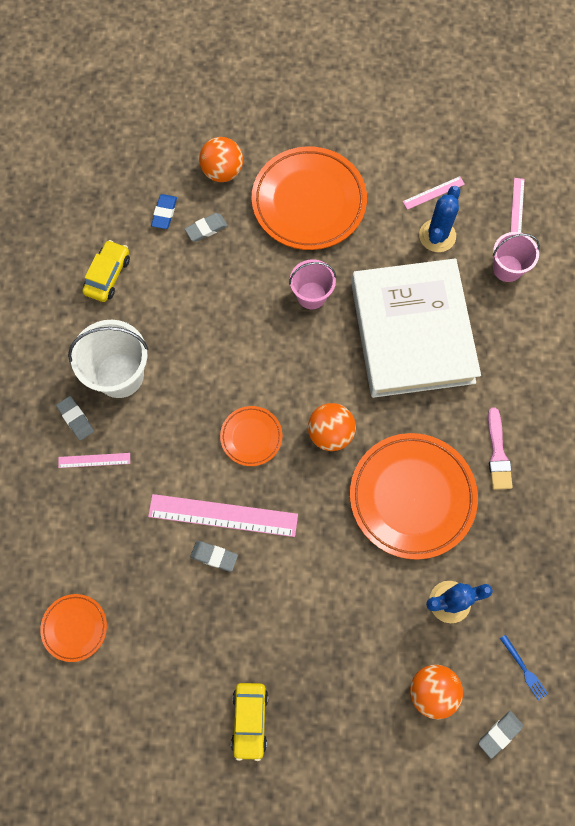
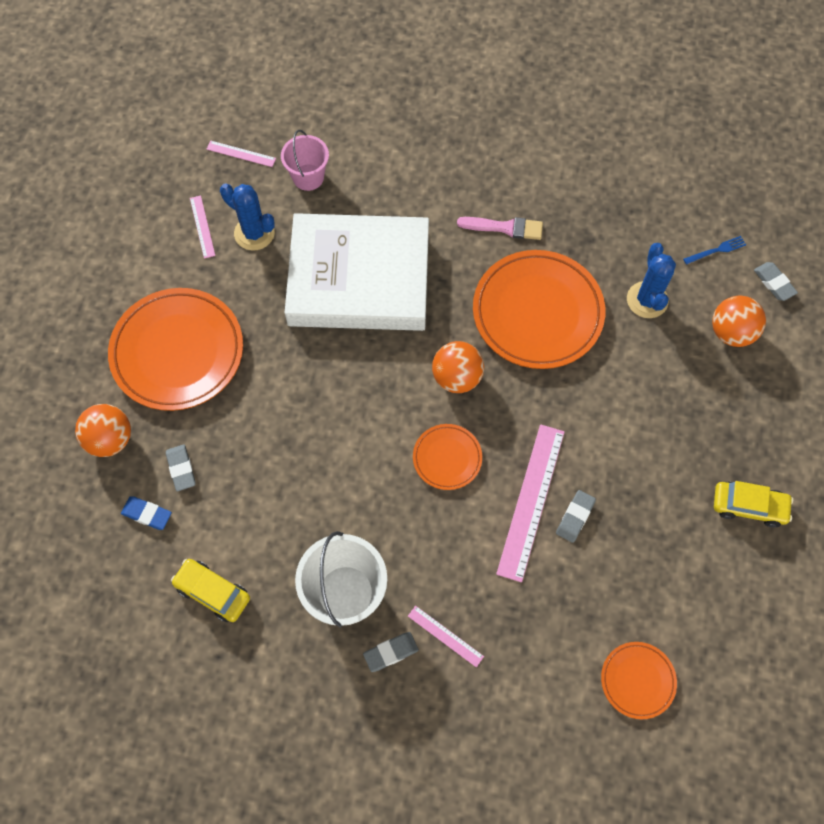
camera: 80 degrees left, 5 degrees down
(94, 460) = (445, 636): pink ruler -> pink ruler turned 60 degrees counterclockwise
(311, 295) = (294, 369): pink bucket -> none

